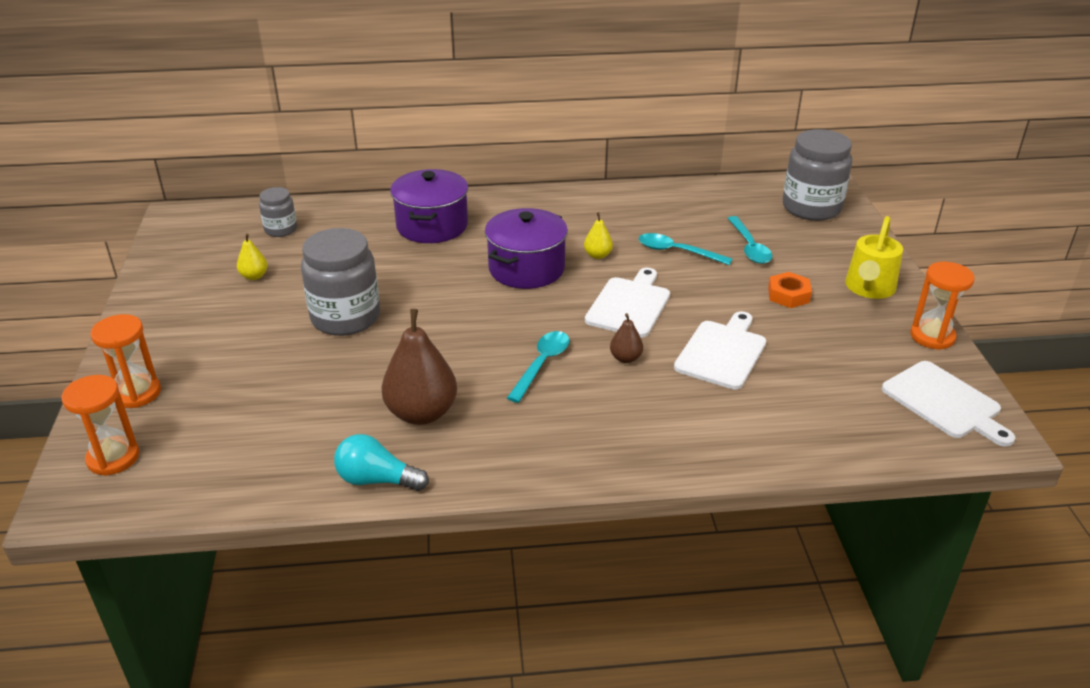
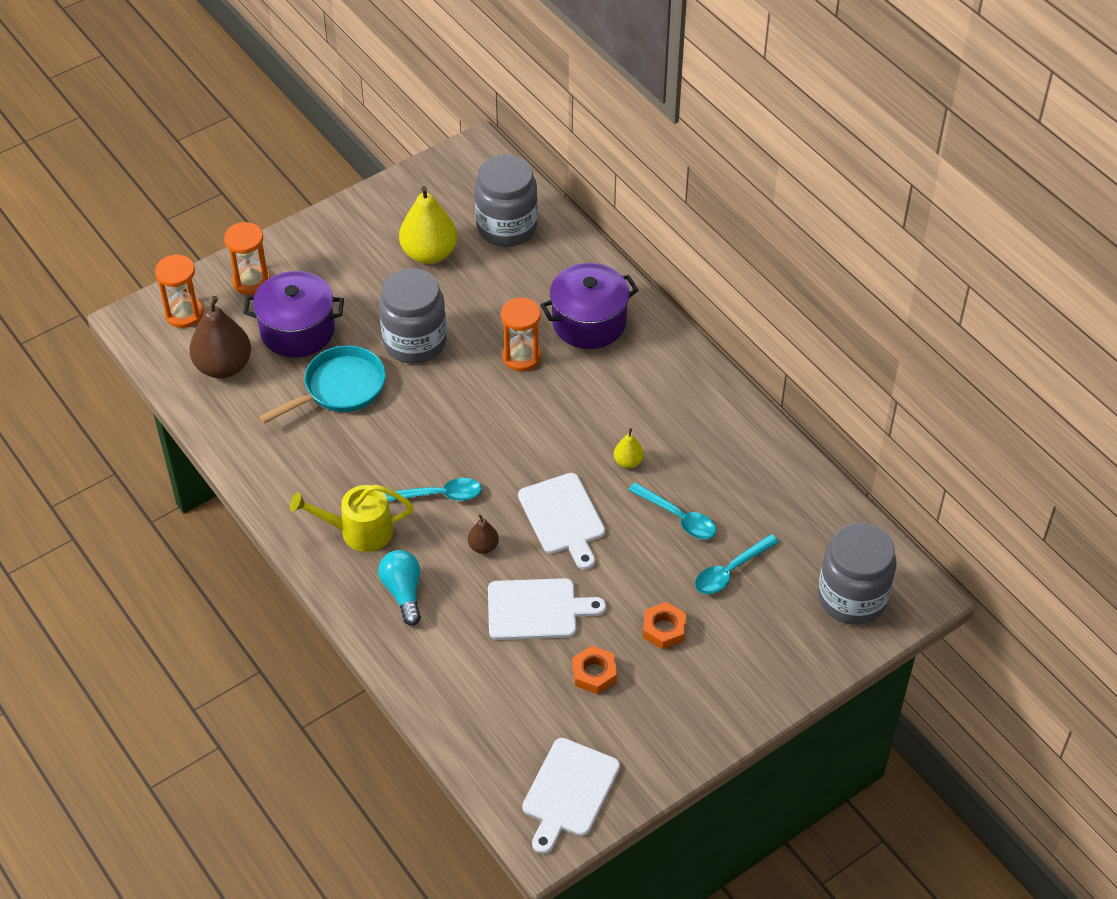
camera: 60 degrees right, 15 degrees up
(254, 276) = (429, 253): yellow pear -> yellow pear, size x2.08
(281, 229) = (507, 227): grey jar -> grey jar, size x1.87
(348, 381) = (340, 388): none -> turquoise pan
(377, 480) = (248, 464): turquoise light bulb -> turquoise light bulb (403, 592)
(422, 413) = (332, 451): brown pear -> brown pear (223, 366)
(526, 269) = (568, 421): purple pot -> purple pot (297, 330)
(629, 305) = (563, 517): white cutting board -> white cutting board turned 75 degrees clockwise
(676, 252) = (678, 518): turquoise spoon -> turquoise spoon turned 135 degrees clockwise
(815, 345) = (594, 673): none -> orange nut
(869, 289) = (721, 690): yellow watering can -> yellow watering can (358, 531)
(932, 336) = (670, 760): orange hourglass -> orange hourglass (521, 357)

